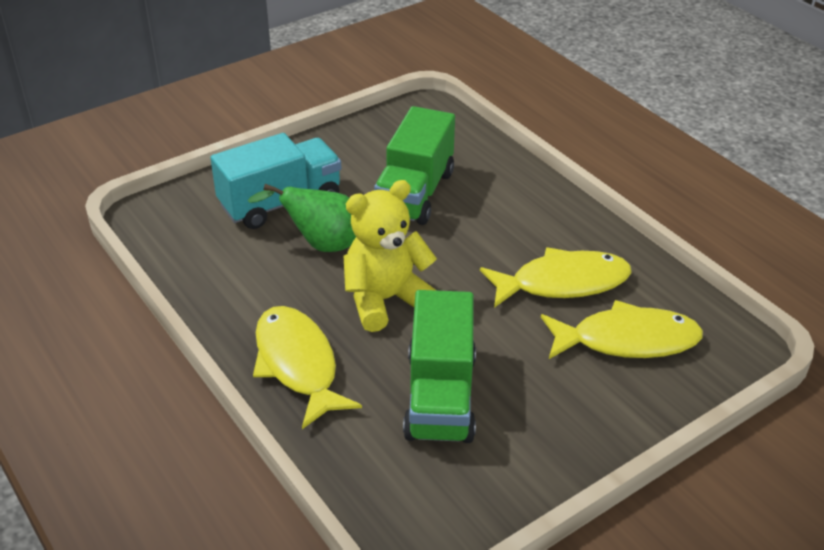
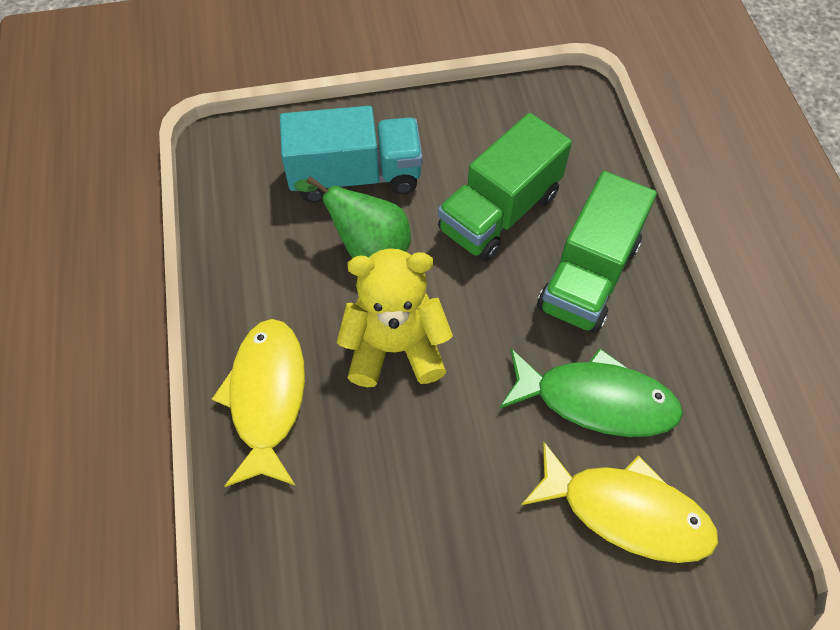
camera: 25 degrees right, 20 degrees up
(440, 396) = (385, 500): green truck -> green truck (588, 276)
(563, 283) = (596, 400): yellow fish -> green fish

